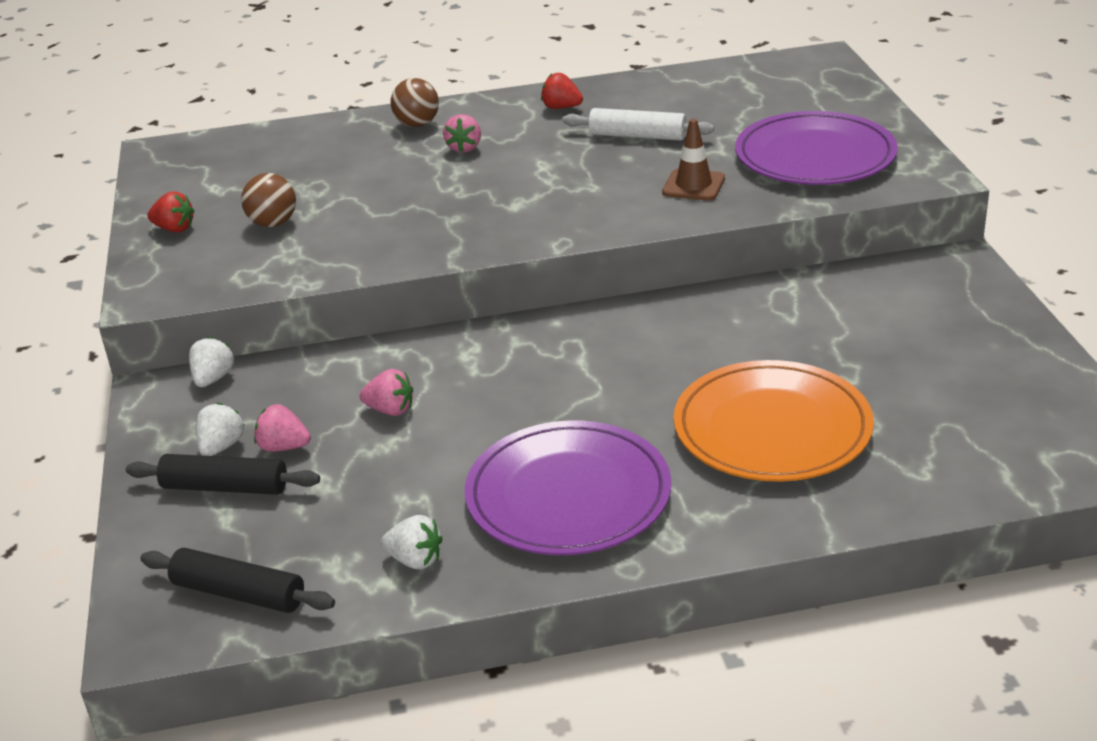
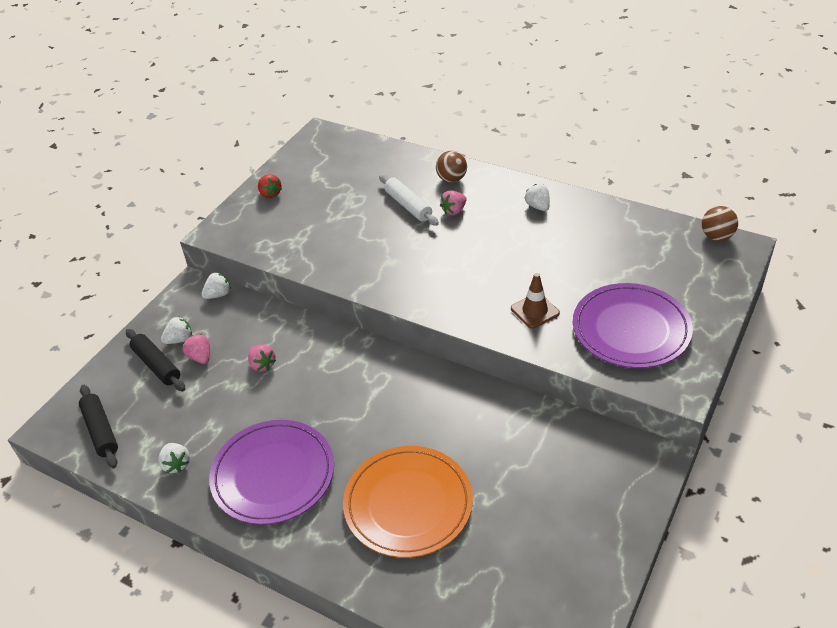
camera: 40 degrees right, 10 degrees up
(273, 223) = (312, 215): brown ball -> brown ball (716, 236)
(561, 107) = (538, 206): red strawberry -> white strawberry
(637, 136) = (551, 253): white rolling pin -> white rolling pin (408, 205)

